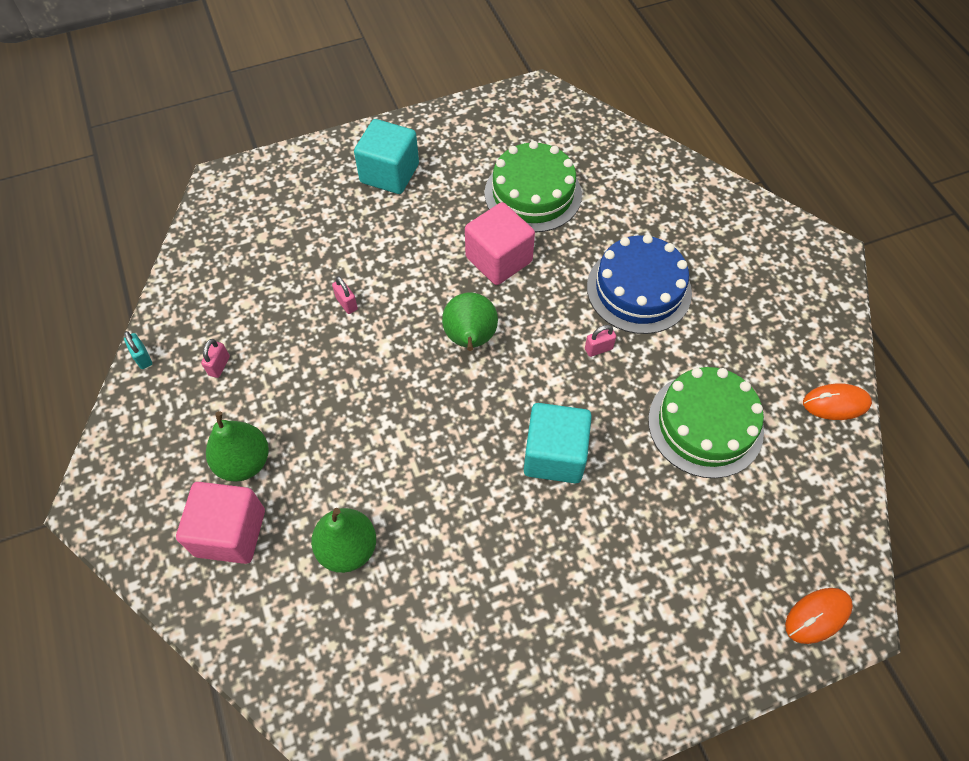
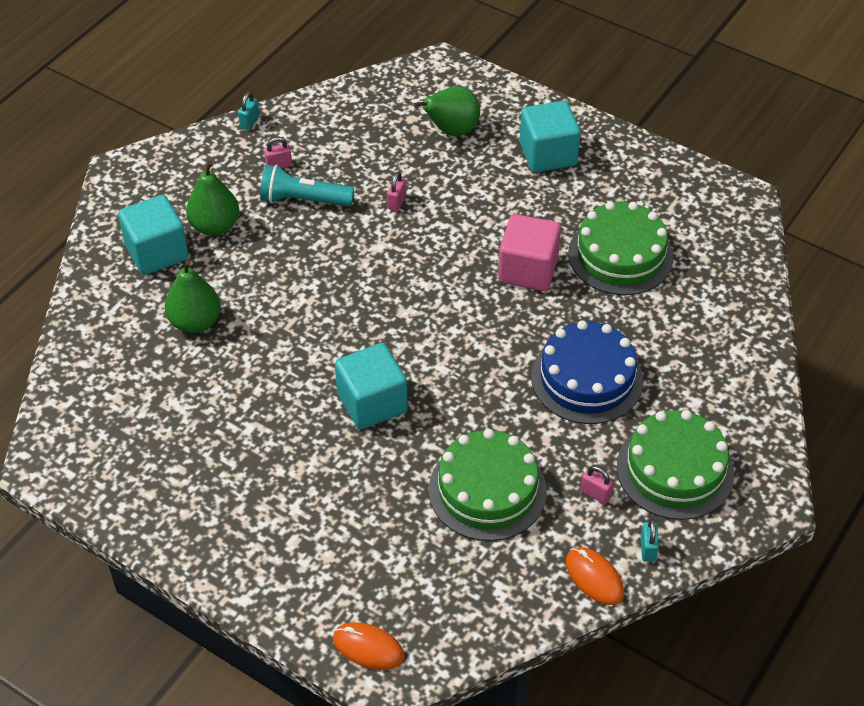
camera: 55 degrees right, 10 degrees down
(230, 533) = (157, 252): pink cube -> turquoise cube
(279, 371) = (303, 200): none -> turquoise flashlight
(470, 339) = (432, 294): green pear -> green pear (451, 131)
(598, 349) = (498, 381): pink padlock -> pink padlock (595, 494)
(764, 289) = (675, 470): none -> green cake
(828, 352) = (648, 549): none -> turquoise padlock

